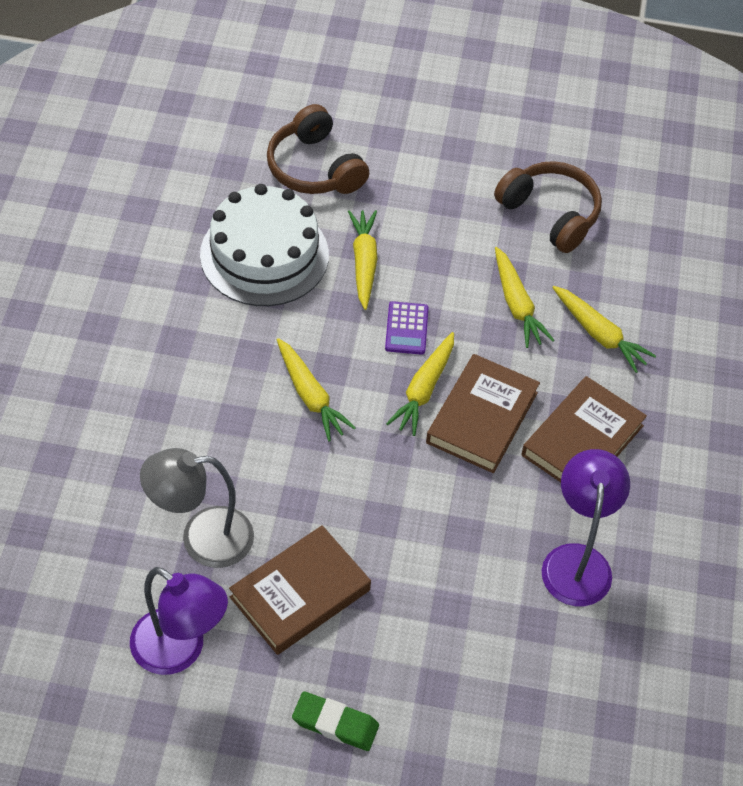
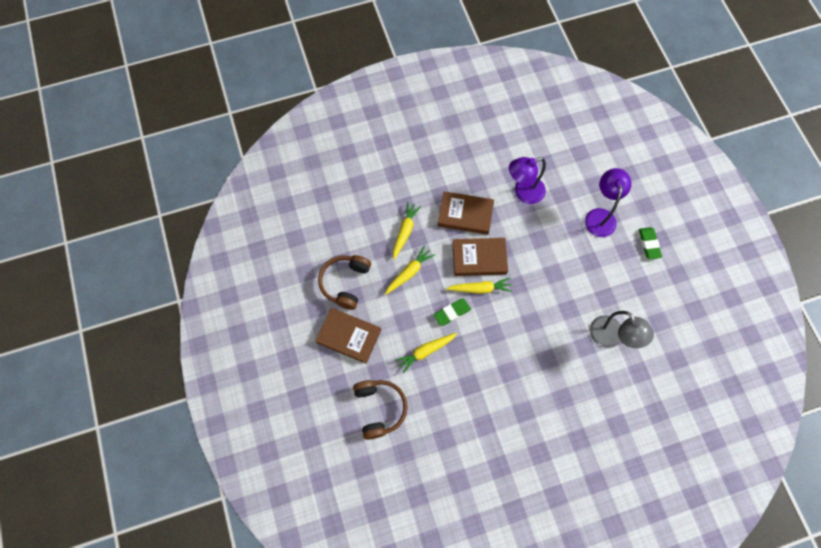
camera: 115 degrees left, 15 degrees up
(180, 651) = (662, 316): purple lamp -> purple lamp (600, 216)
(264, 255) = (449, 401): white cake -> none
(300, 594) = (607, 285): brown book -> brown book (349, 336)
(310, 395) = (514, 334): yellow carrot -> none
(314, 168) = (379, 408): brown headphones -> brown headphones turned 45 degrees counterclockwise
(406, 328) = (452, 312): purple calculator -> green eraser

